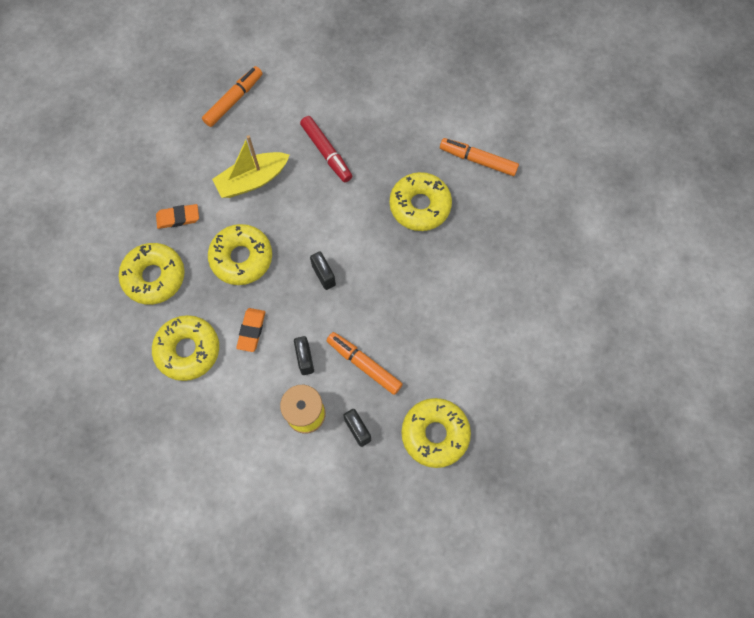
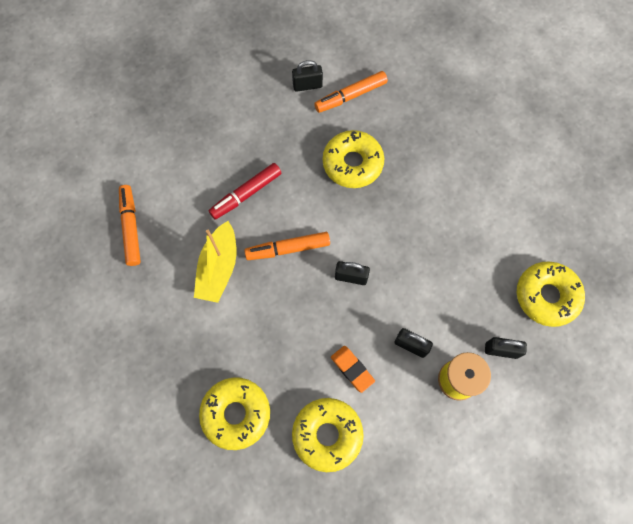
camera: 50 degrees left, 0 degrees up
(178, 218) = (198, 353): orange eraser -> none
(241, 258) = (281, 329): yellow donut -> none
(326, 152) = (246, 194): red marker -> red marker turned 135 degrees clockwise
(364, 364) = (451, 304): orange marker -> orange marker (288, 249)
(457, 123) = (307, 85): none -> black padlock

